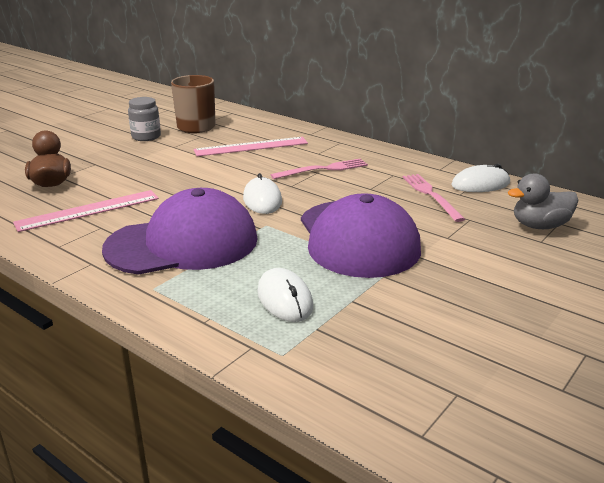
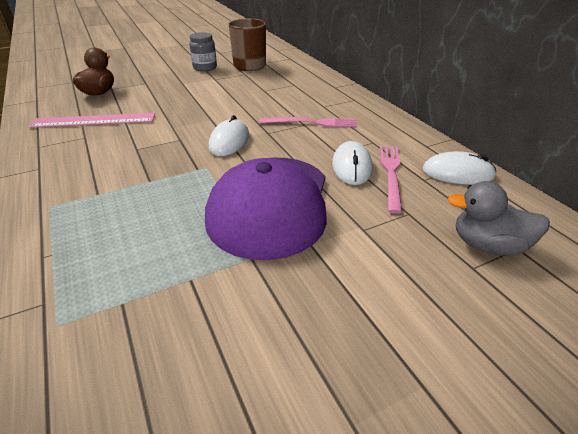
camera: 25 degrees right, 10 degrees up
(183, 243) = (121, 168): purple cap -> none
(251, 147) = (273, 90): pink ruler -> none
(284, 299) = (133, 255): white mouse -> white mouse (351, 166)

